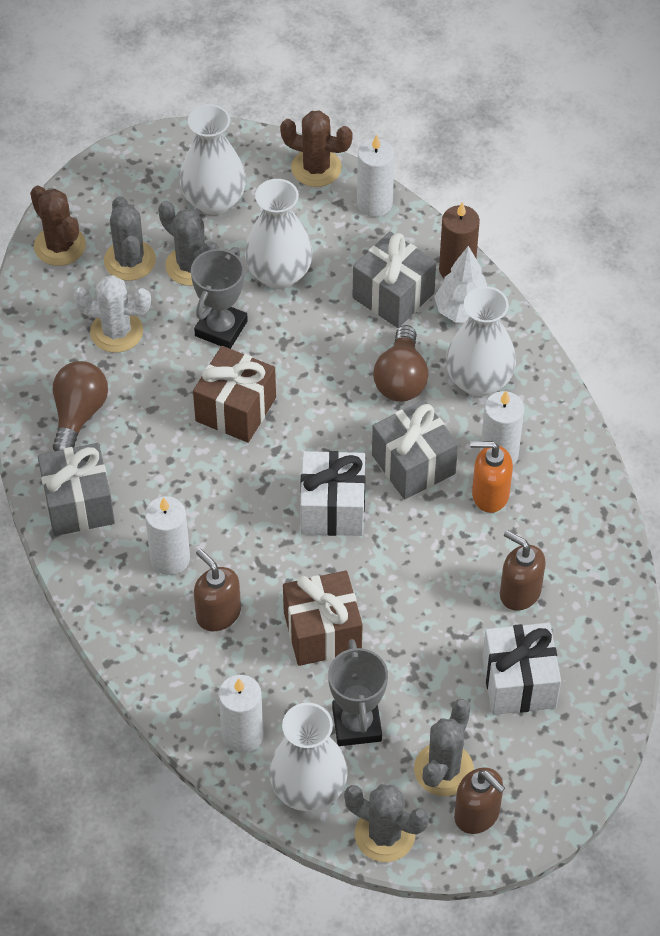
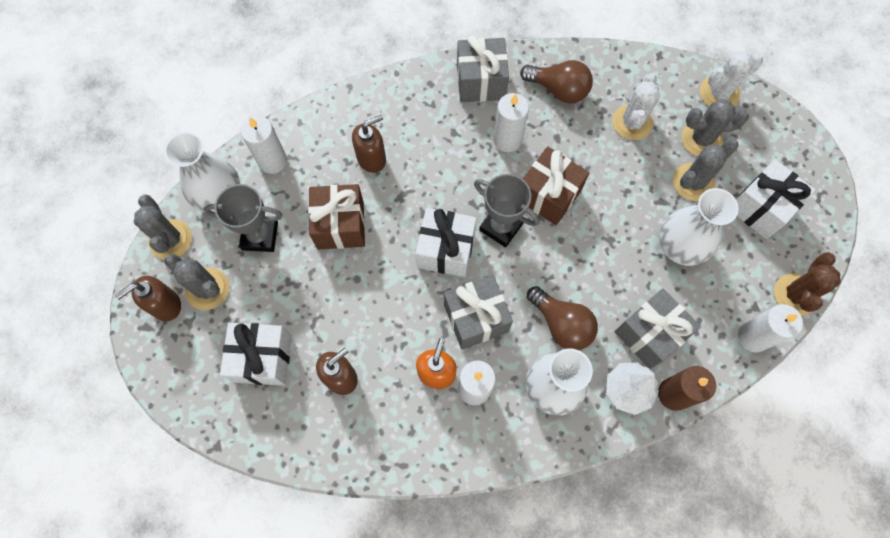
camera: 100 degrees right, 15 degrees up
(60, 246) = (719, 93): brown cactus -> white cactus
(170, 558) = (424, 134): white candle -> white candle (507, 140)
(214, 200) = (761, 208): white vase -> white gift
(221, 328) = (628, 195): grey trophy -> grey trophy (501, 226)
(384, 834) = (170, 239): grey cactus -> grey cactus turned 60 degrees counterclockwise
(401, 379) = (561, 324): brown light bulb -> brown light bulb turned 150 degrees counterclockwise

